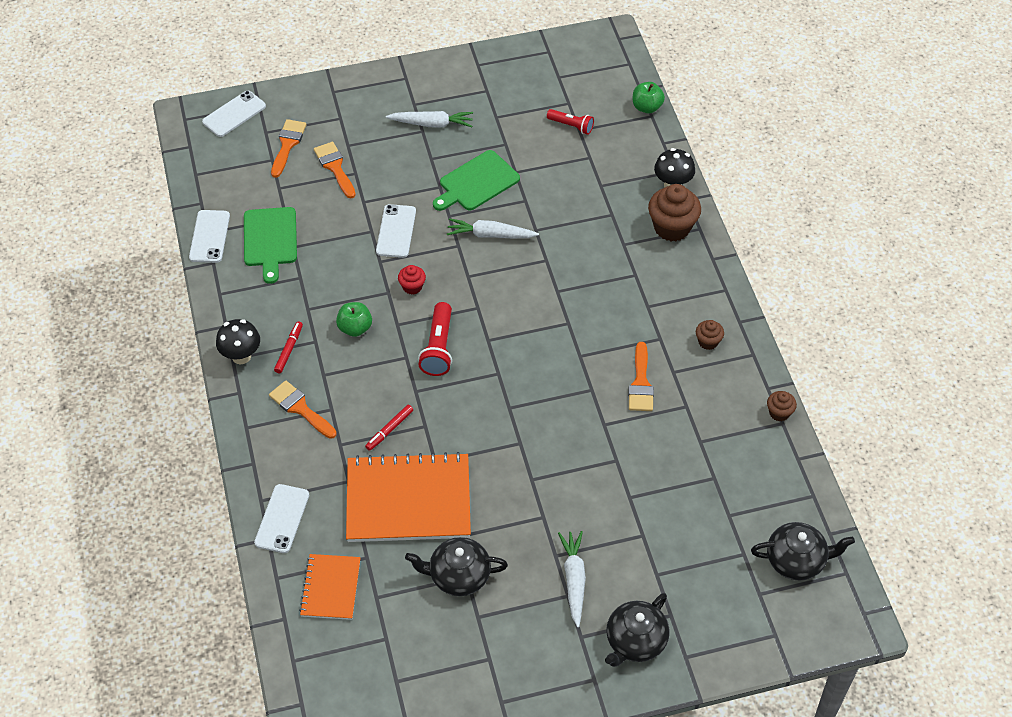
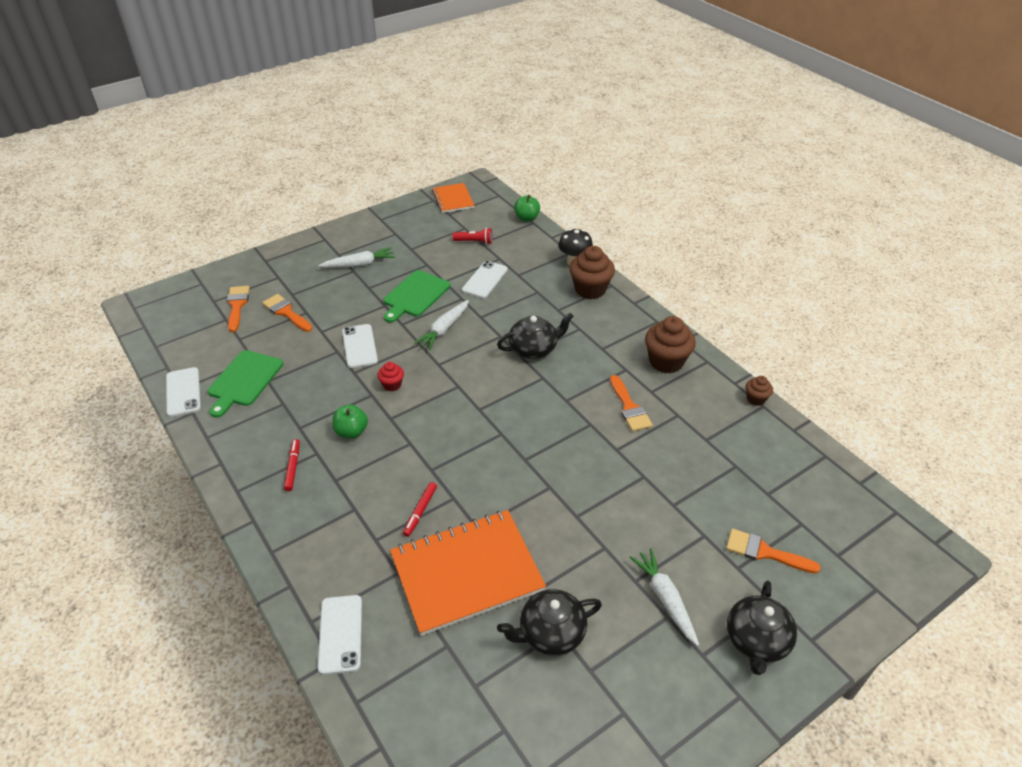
camera: 20 degrees left, 10 degrees down
(234, 114) = (180, 294): white phone -> white phone (485, 280)
(241, 356) = (246, 486): black mushroom -> none
(270, 240) = (244, 380): green cutting board -> green cutting board turned 45 degrees clockwise
(300, 408) = (322, 517): orange brush -> orange brush (764, 552)
(331, 588) = (421, 693): orange notebook -> orange notebook (453, 199)
(438, 348) = (437, 427): red flashlight -> none
(490, 235) = (444, 329): white carrot -> white carrot turned 45 degrees counterclockwise
(708, 342) = (666, 362): brown cupcake -> brown cupcake, size x1.93
(796, 560) = (849, 514): black teapot -> black teapot (534, 349)

